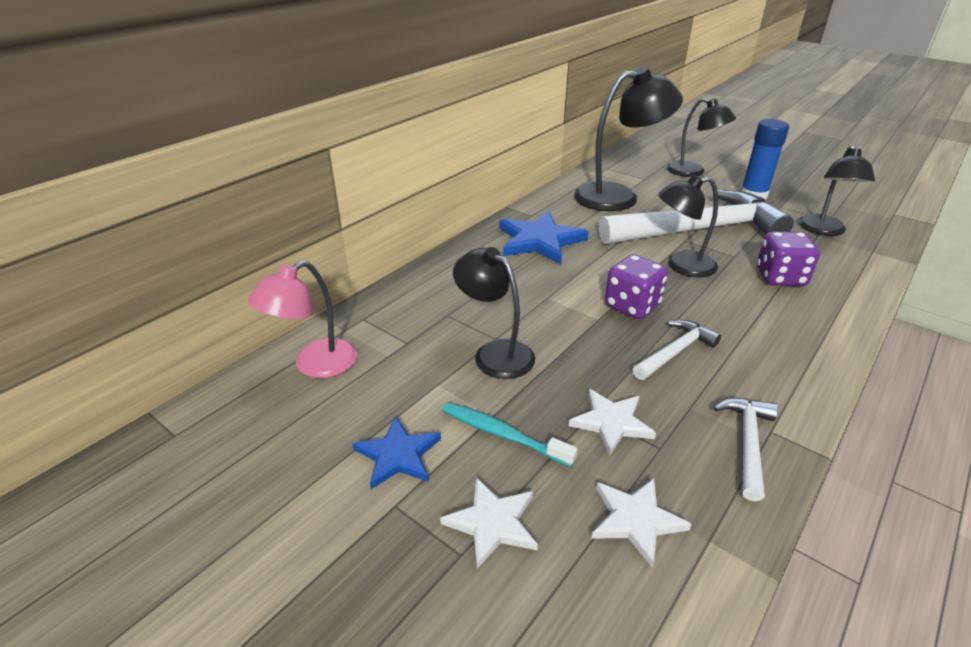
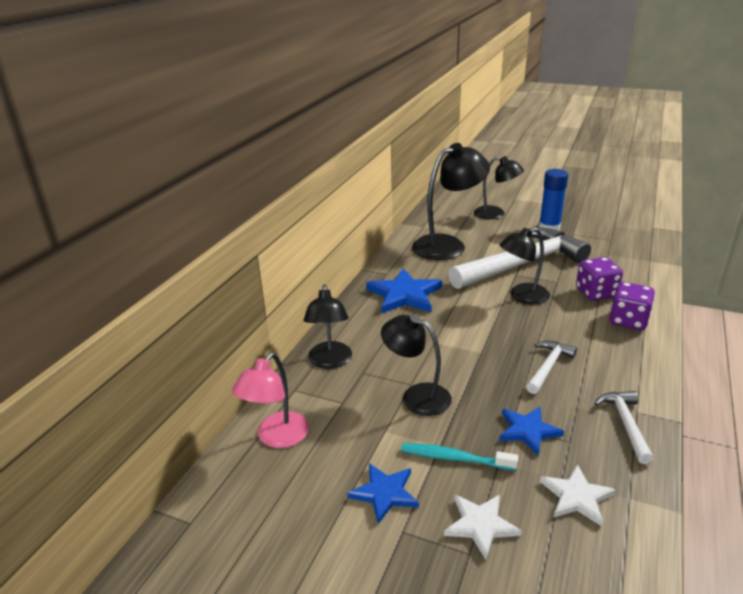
camera: 15 degrees left, 5 degrees down
(611, 422) = (528, 431): white star -> blue star
(632, 305) = (501, 336): purple dice -> purple dice (628, 321)
(823, 230) = (610, 249): black lamp -> black lamp (330, 362)

